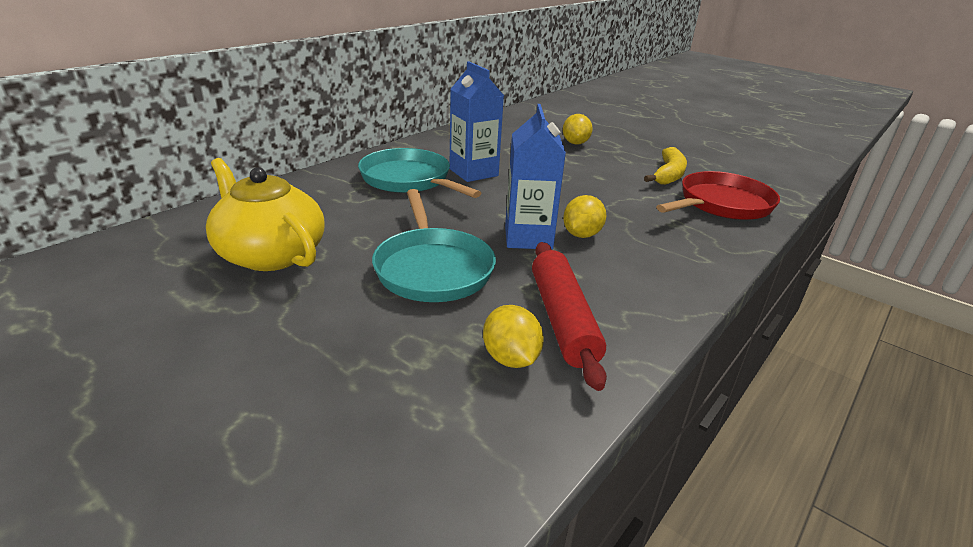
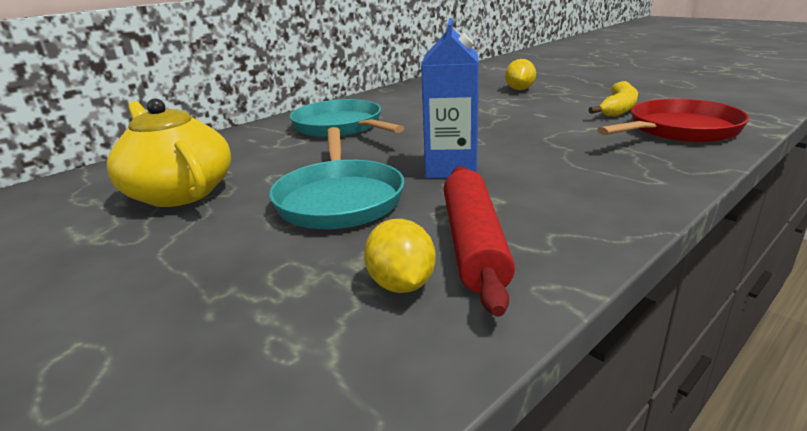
camera: 10 degrees right, 5 degrees down
(473, 172) = (408, 118): blue carton -> none
(581, 234) = (512, 163): yellow lemon -> none

